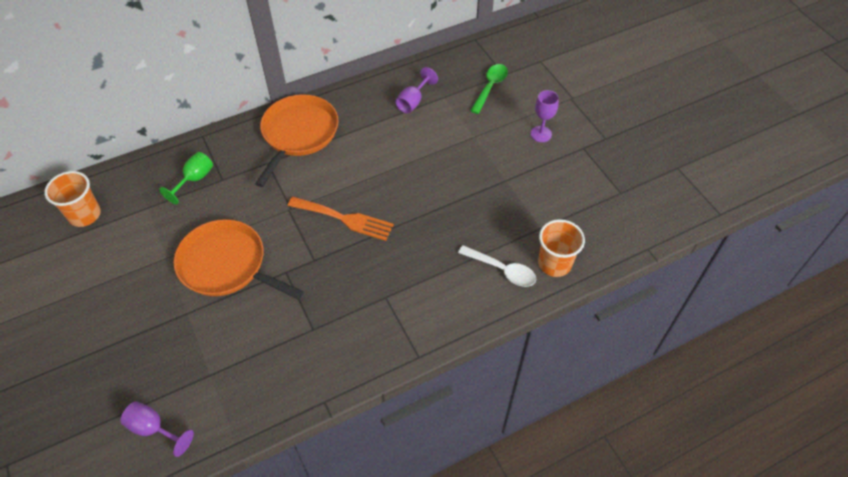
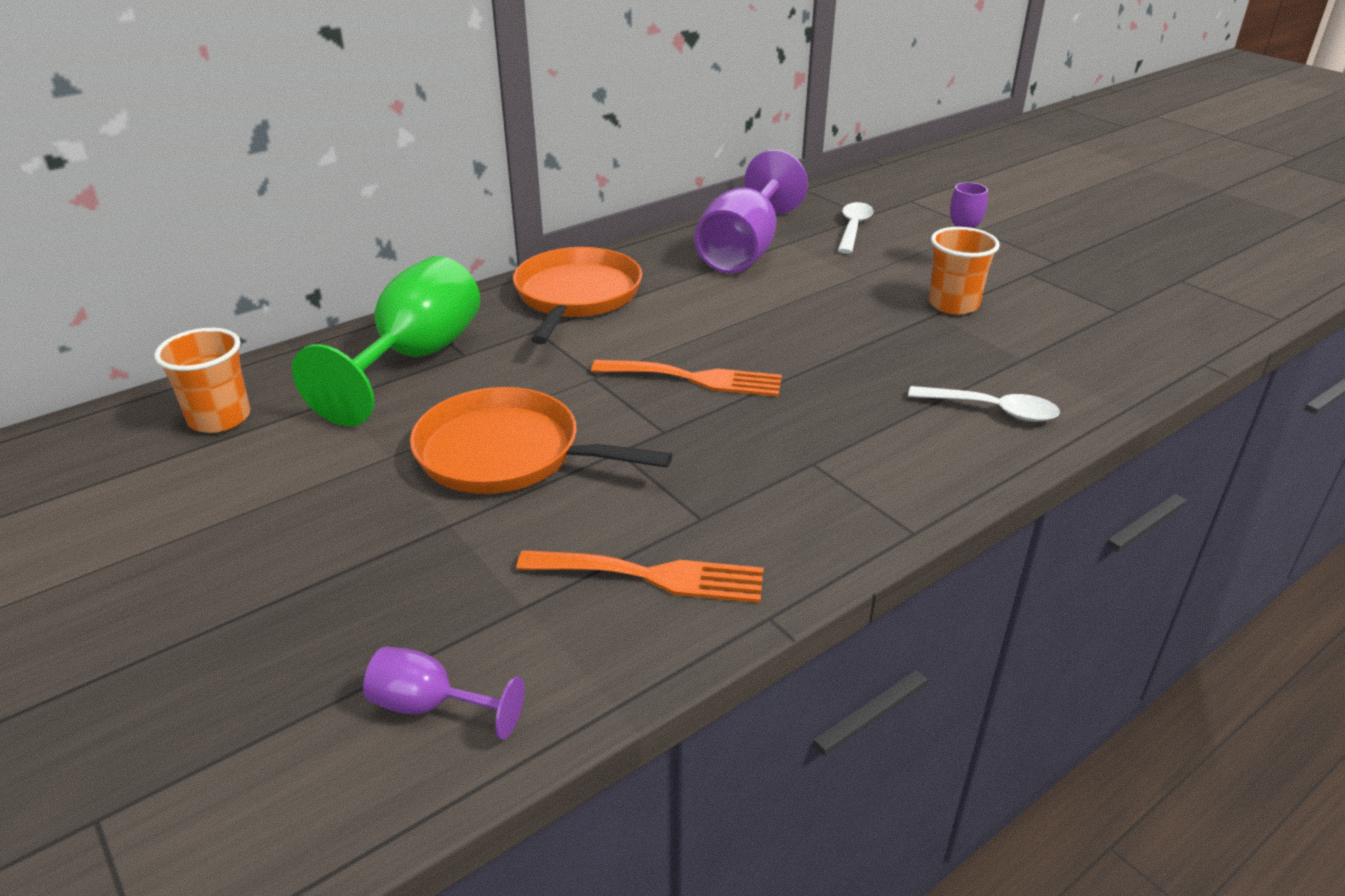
camera: 10 degrees left, 20 degrees down
(194, 180) = (414, 359): green goblet -> green goblet, size x2.10
(276, 365) = (652, 576): none -> orange fork
(413, 101) = (744, 250): purple goblet -> purple goblet, size x2.10
(490, 87) = (853, 228): green spoon -> white spoon
(554, 263) = (1072, 394): orange cup -> orange cup (953, 304)

